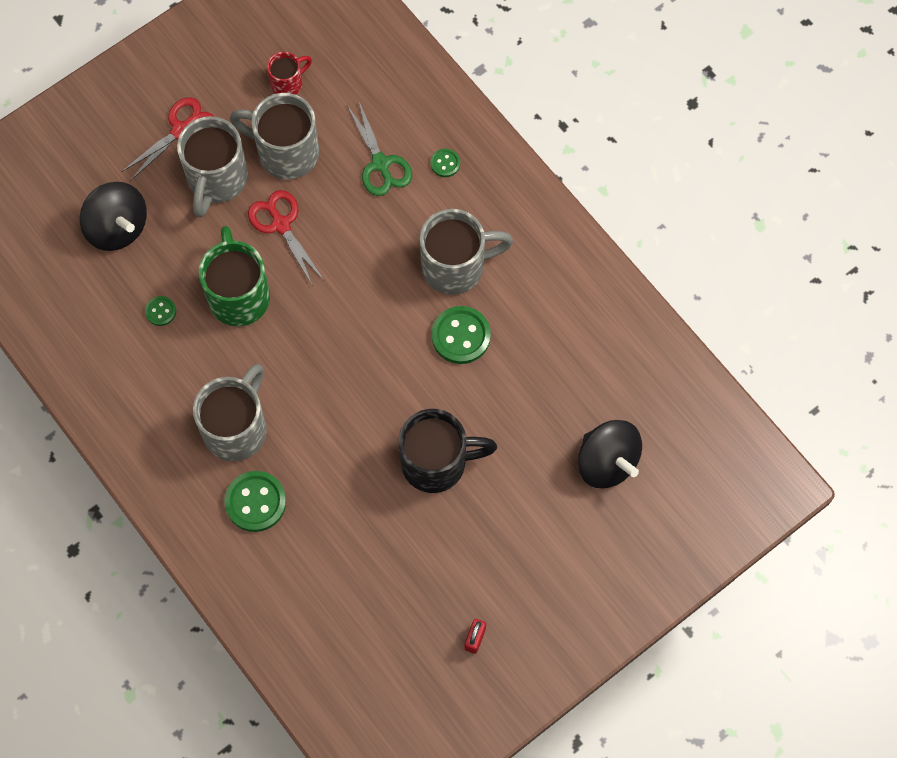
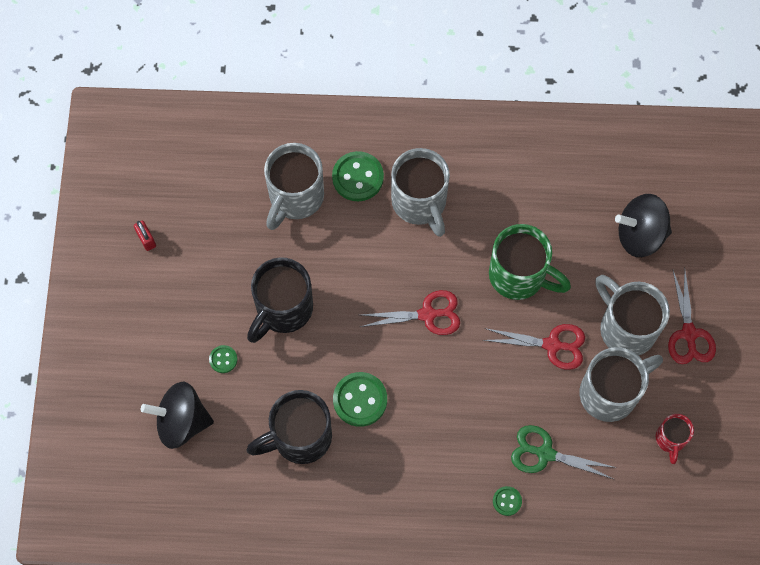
camera: 130 degrees right, 0 degrees up
(161, 311) = (549, 217): green button -> green button (223, 359)
(338, 341) = (427, 314): none -> red scissors
(455, 266) = (416, 440): grey mug -> grey mug (295, 198)
(534, 357) = (300, 437): none -> black mug

